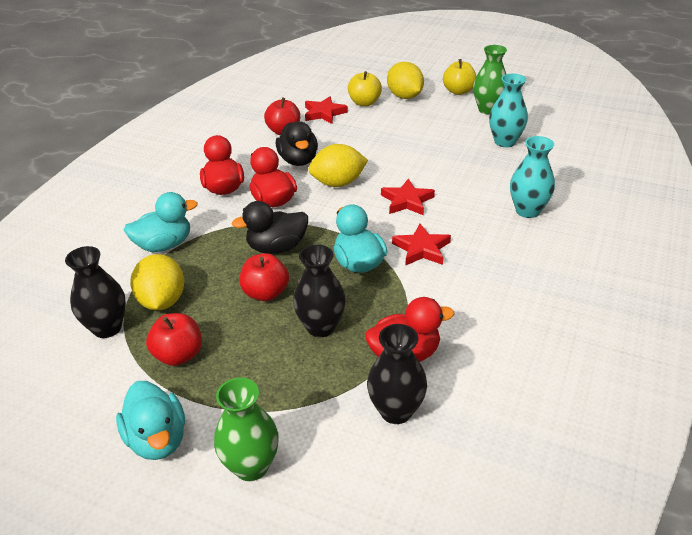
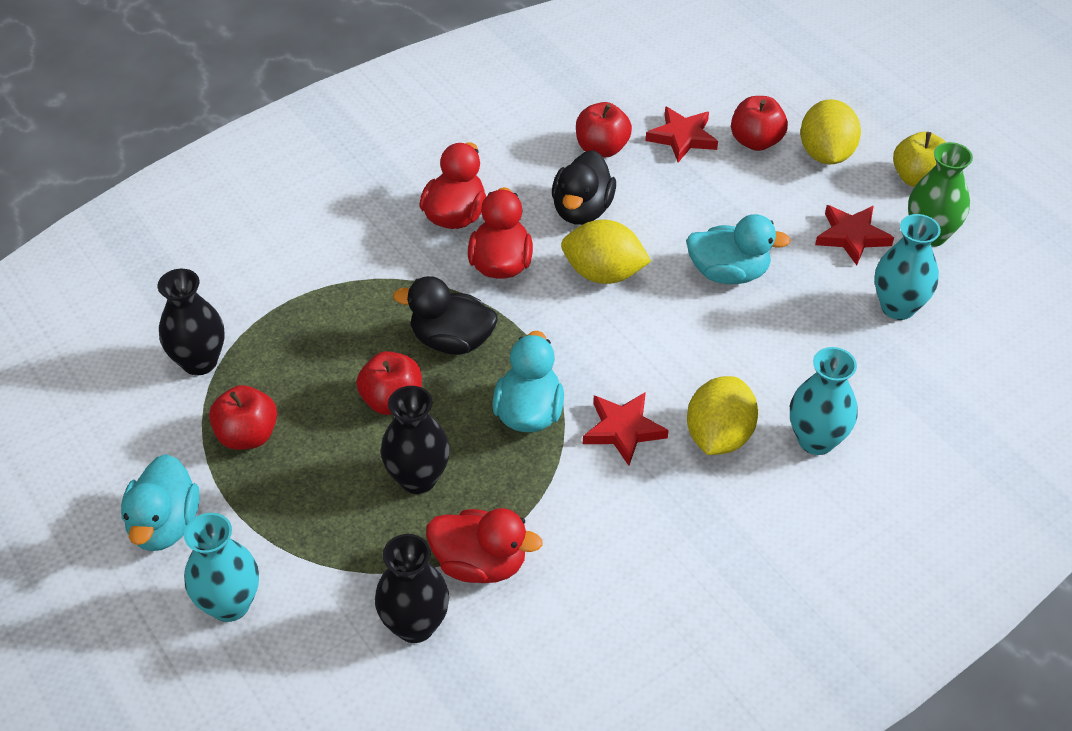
camera: 30 degrees right, 10 degrees up
(162, 301) = (276, 354): yellow lemon -> yellow lemon (718, 436)
(164, 245) = (329, 273): turquoise duck -> turquoise duck (728, 273)
(251, 466) = (230, 604): green vase -> turquoise vase
(364, 103) = (756, 141): yellow apple -> red apple
(407, 201) = (668, 346): red star -> red star (852, 236)

